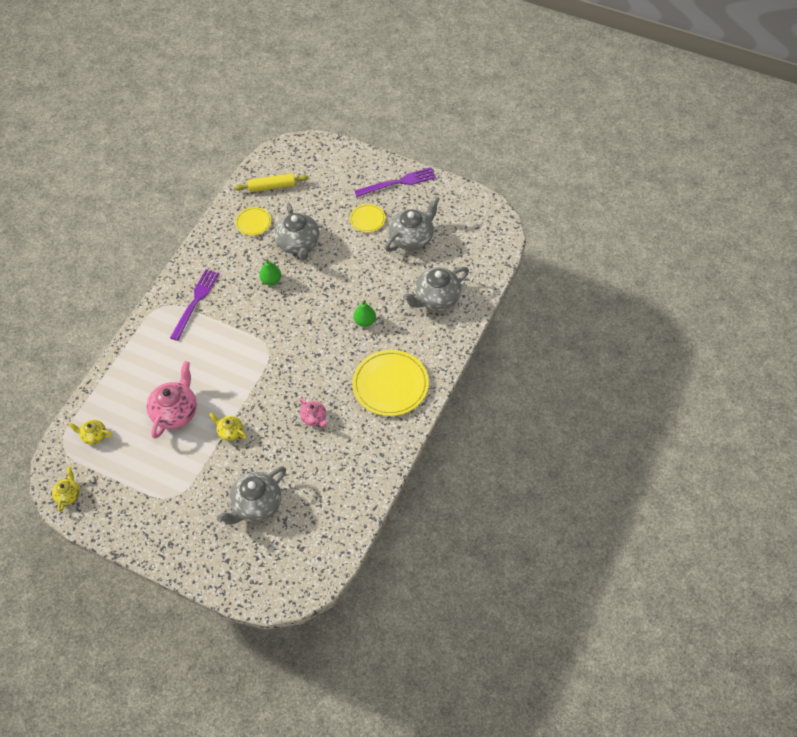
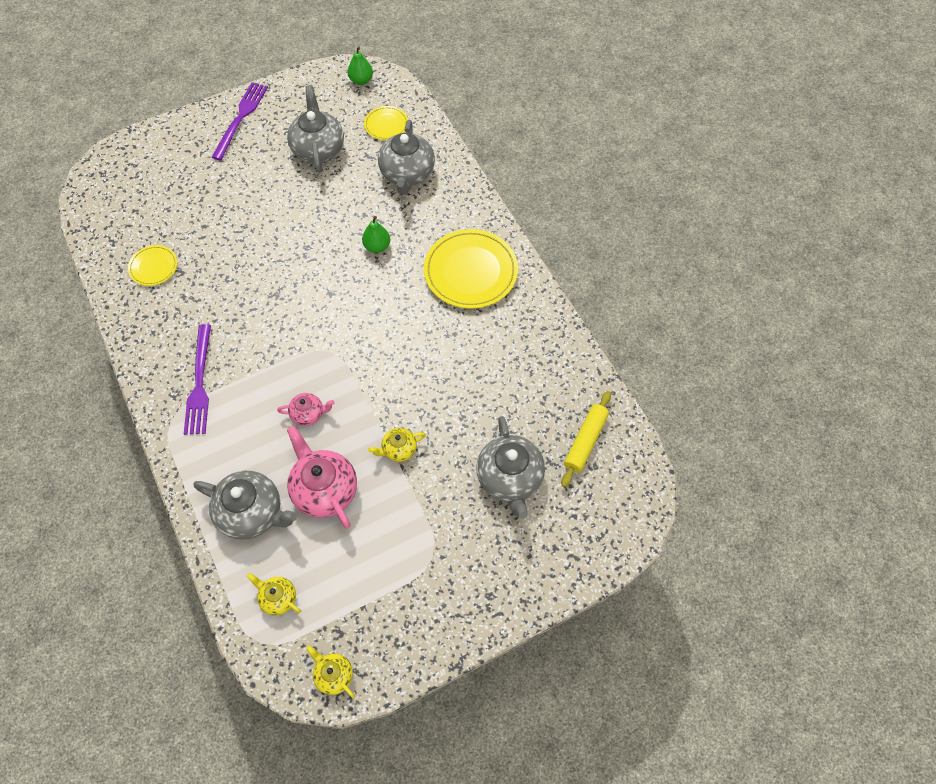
camera: 55 degrees left, 5 degrees up
(94, 436) = (278, 598): yellow teapot -> yellow teapot turned 75 degrees clockwise
(195, 302) = (199, 383): purple fork -> purple fork turned 150 degrees counterclockwise
(271, 280) = (245, 296): green pear -> green pear (361, 80)
(272, 186) = (126, 222): yellow rolling pin -> yellow rolling pin (585, 441)
(298, 244) = (224, 244): grey teapot -> grey teapot (252, 513)
(314, 418) = (451, 360): pink teapot -> pink teapot (308, 414)
(367, 219) = (257, 169): yellow plate -> yellow plate (386, 124)

